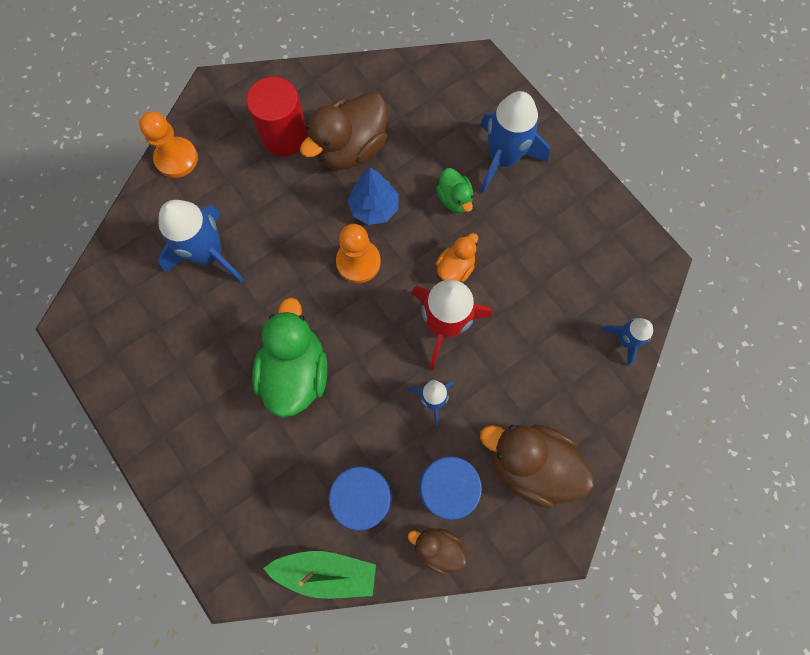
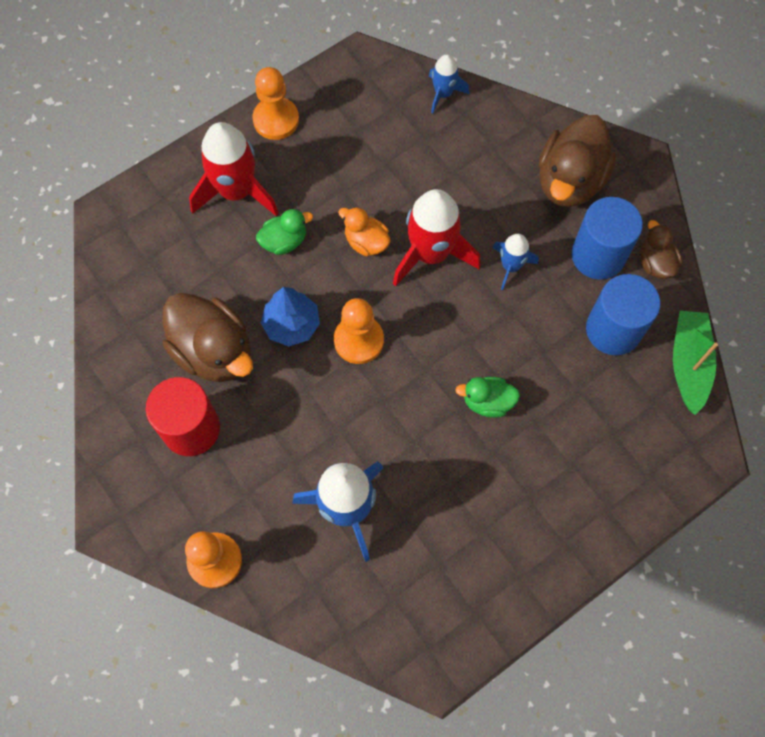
camera: 90 degrees left, 5 degrees down
(296, 372) = (487, 402): green duck -> green duck, size x0.53
(438, 548) = (655, 263): brown duck -> brown duck turned 135 degrees clockwise
(503, 158) = (236, 191): blue rocket -> red rocket
(581, 188) = (276, 120): none -> orange pawn

